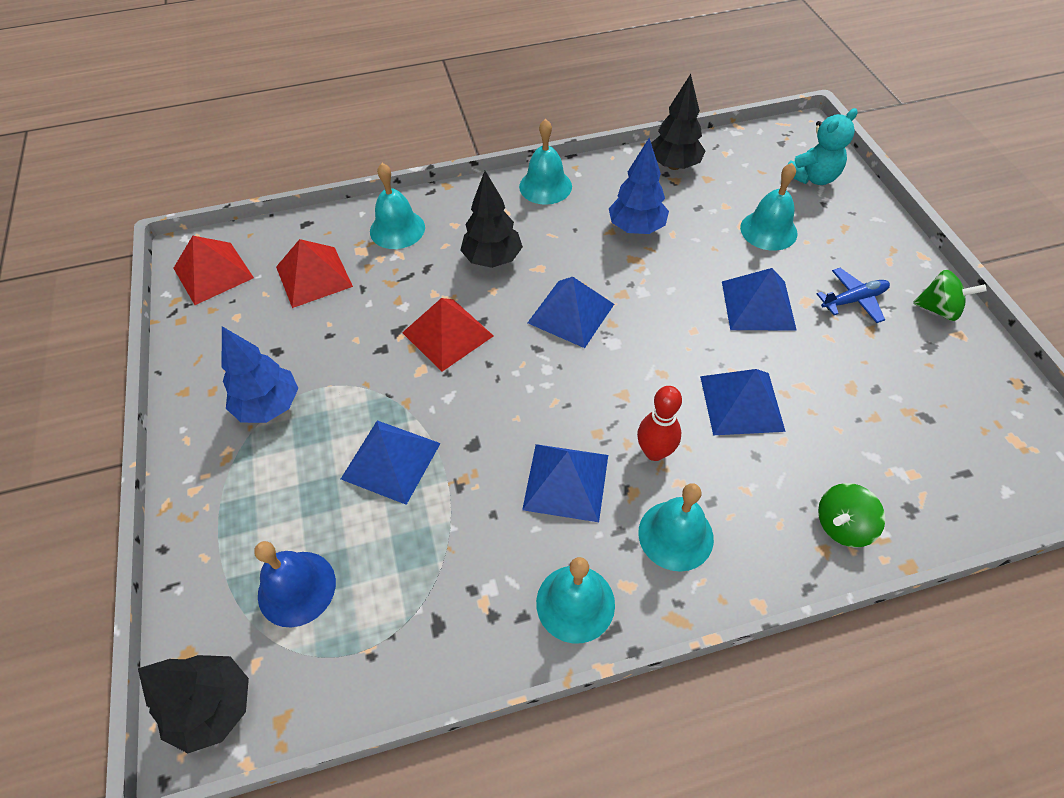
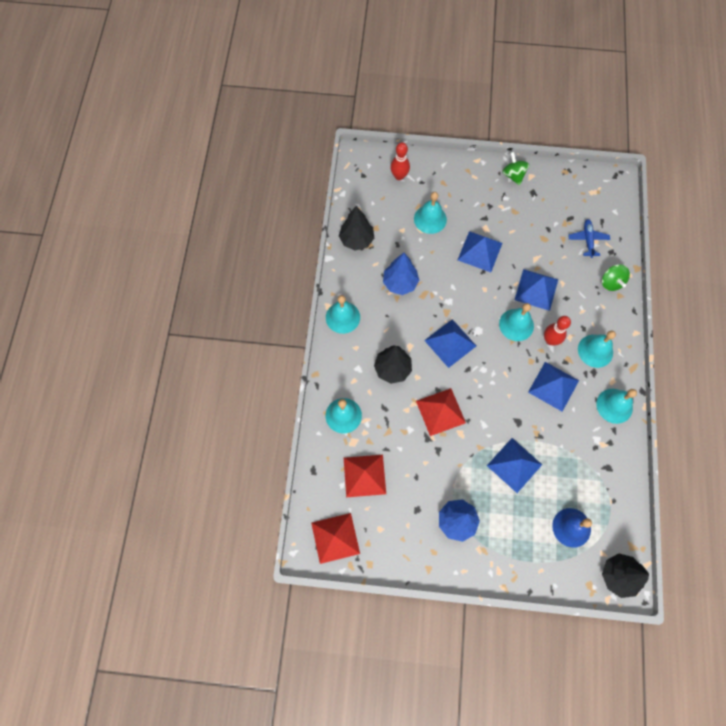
camera: 70 degrees left, 15 degrees up
(654, 392) = (516, 325): none -> turquoise bell
(812, 177) = (399, 176): turquoise teddy bear -> red bowling pin
(853, 300) = (493, 207): blue plane -> blue plane (587, 240)
(938, 309) = (513, 175): green spinning top -> green spinning top turned 60 degrees counterclockwise

